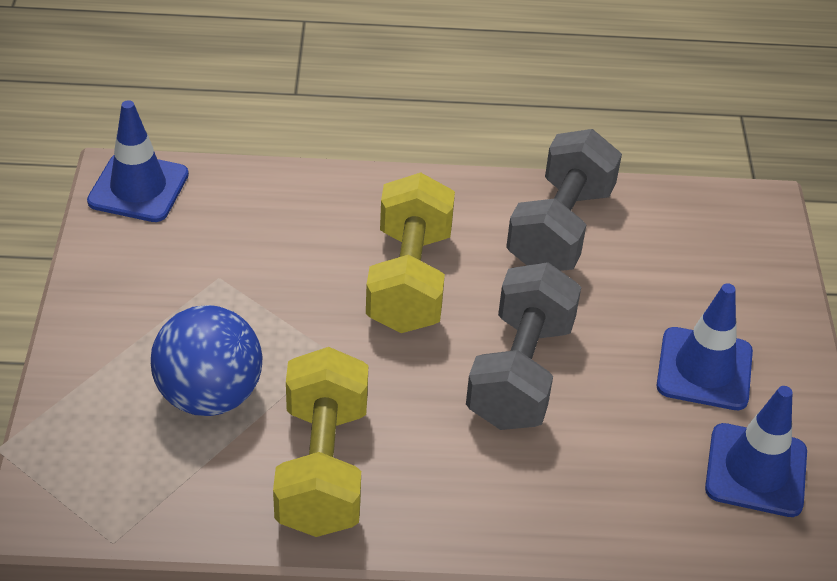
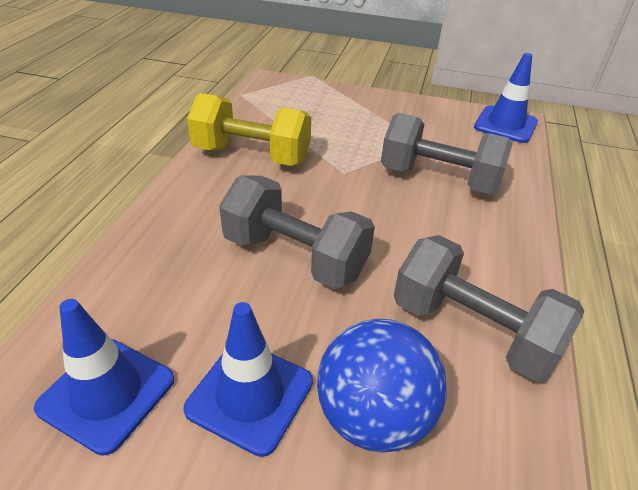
camera: 105 degrees right, 5 degrees down
(210, 395) = (324, 128): blue ball -> blue ball (373, 416)
(312, 256) = (439, 179): none -> grey dumbbell
(409, 280) = (410, 219): yellow dumbbell -> none

